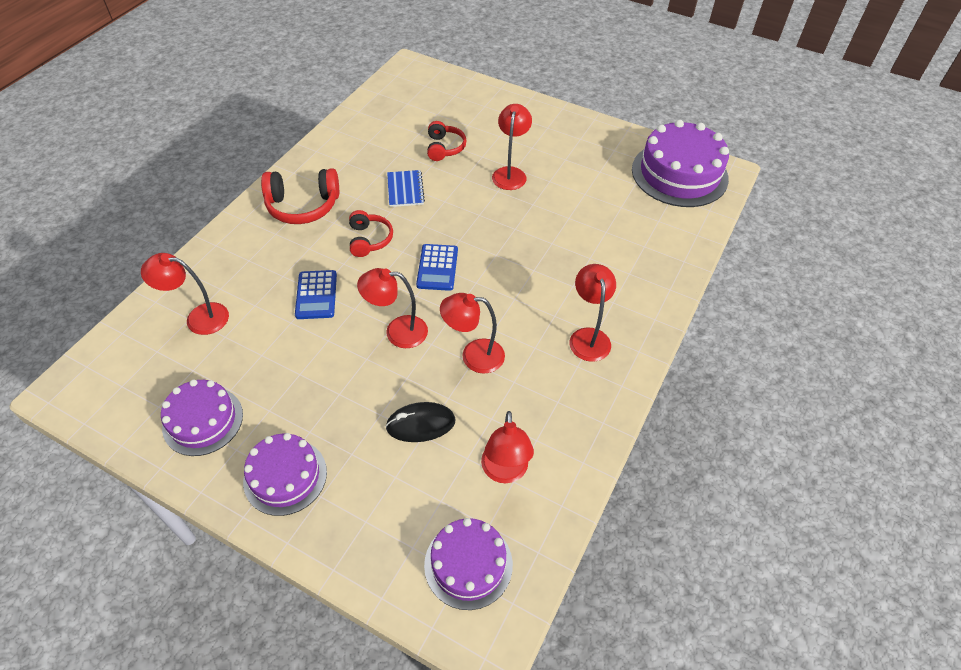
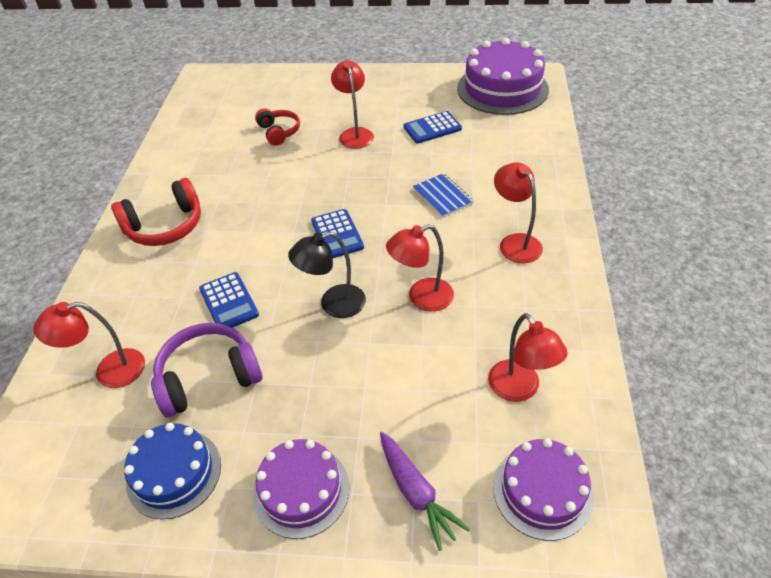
camera: 20 degrees left, 5 degrees down
(203, 420) = (174, 473): purple cake -> blue cake
(267, 354) = (208, 377): none -> purple headphones
(369, 239) = (253, 233): red headphones -> none
(369, 518) = (416, 493): none -> purple carrot
(397, 331) = (333, 304): red lamp -> black lamp
(405, 190) = (262, 178): blue notebook -> blue notebook (442, 196)
(420, 424) = (410, 380): black mouse -> none
(585, 193) = (432, 128): none -> blue calculator

